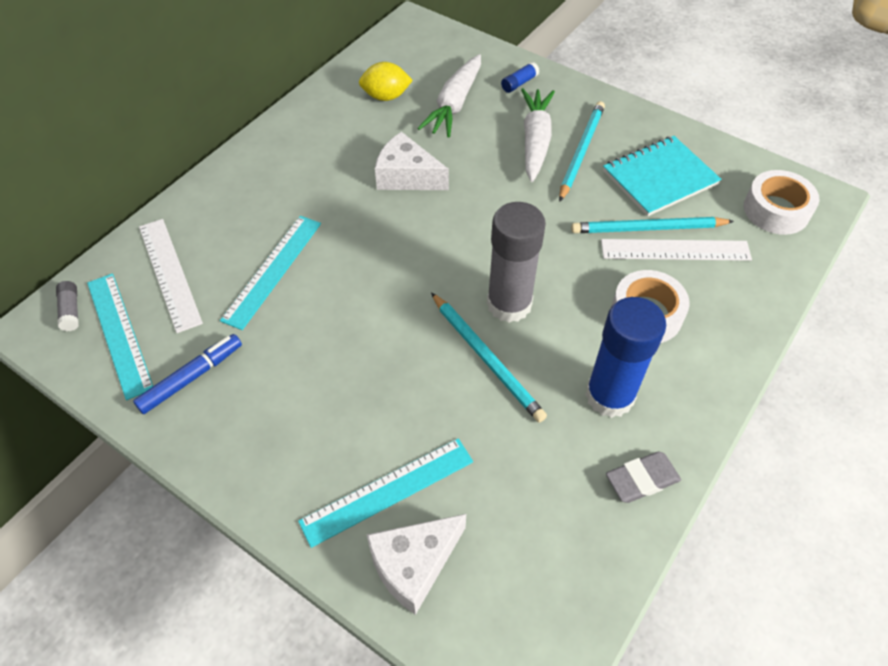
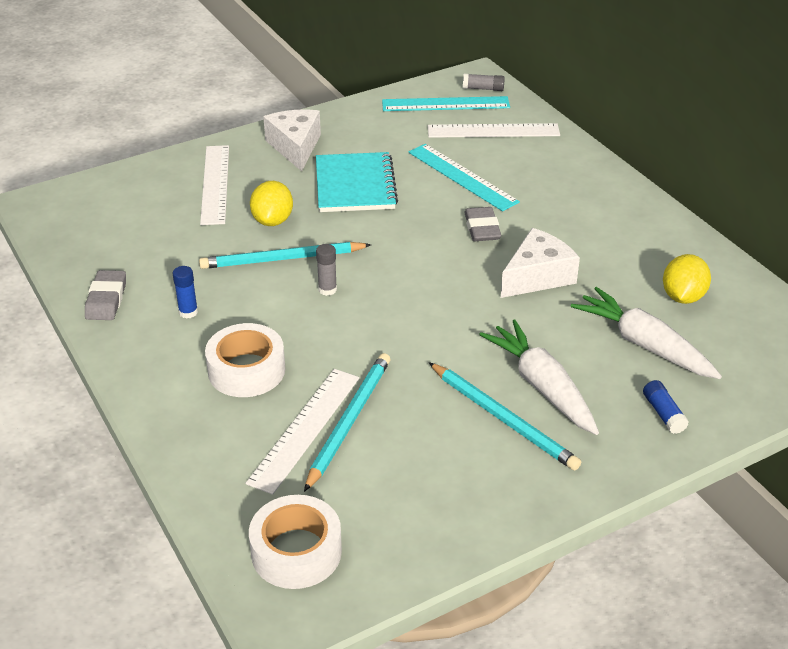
camera: 115 degrees right, 15 degrees down
(191, 377) = (380, 126): blue marker -> none
(356, 229) = (482, 228): none -> grey eraser
(388, 491) = (215, 184): turquoise ruler -> white ruler
(414, 564) = (155, 181): white cheese -> white cheese (295, 147)
(429, 397) = (273, 221): none -> yellow lemon
(509, 304) = (327, 289): grey glue stick -> grey glue stick, size x0.41
(535, 141) = (542, 387): white carrot -> white carrot turned 150 degrees counterclockwise
(609, 396) = (188, 312): blue glue stick -> blue glue stick, size x0.41
(659, 178) = (418, 468): turquoise notebook -> turquoise notebook (355, 185)

